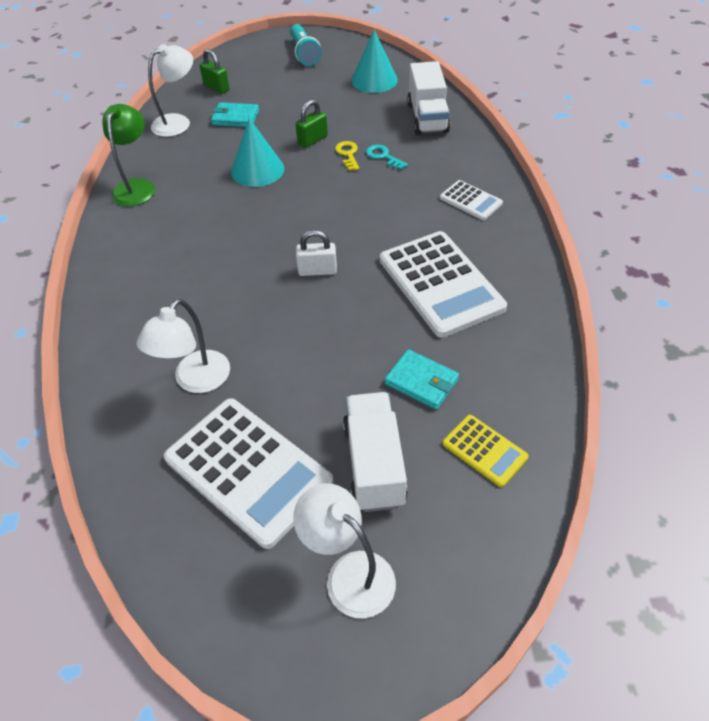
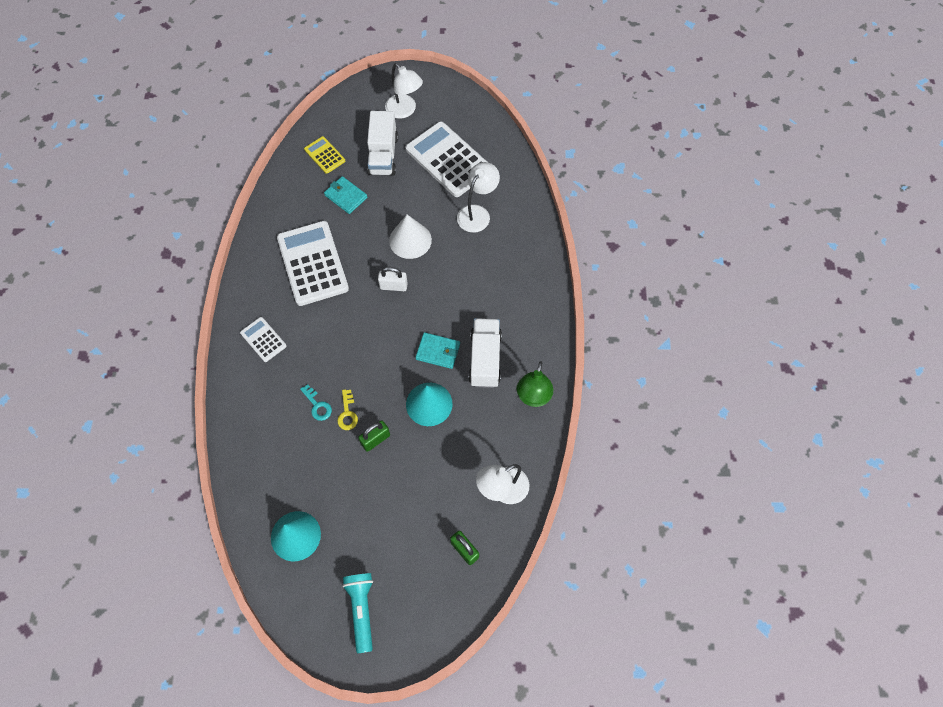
camera: 175 degrees left, 15 degrees up
(235, 118) = (446, 489): turquoise wallet -> turquoise wallet (438, 351)
(302, 329) = (410, 240): none -> white cone
(427, 118) = (262, 457): white truck -> white truck (485, 359)

